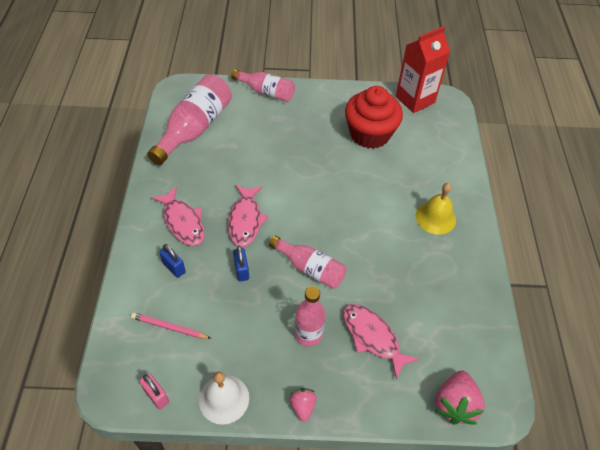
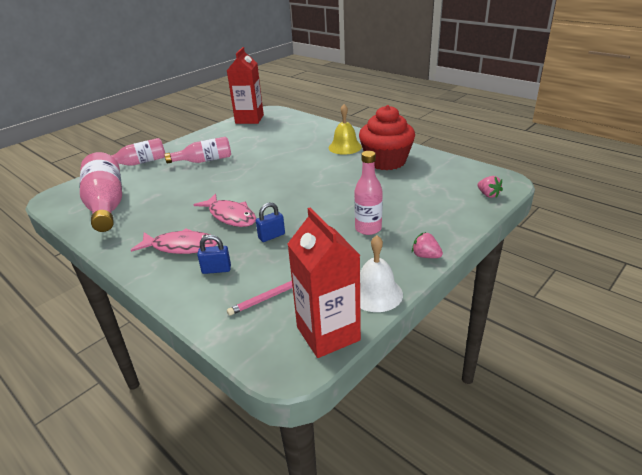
camera: 45 degrees left, 20 degrees down
(156, 396) = (328, 334): pink padlock -> red carton
(241, 270) = (271, 236): blue padlock -> blue padlock turned 60 degrees counterclockwise
(310, 268) = (315, 206): pink bottle -> pink bottle (204, 161)
(370, 134) = (247, 142): red cupcake -> red cupcake (386, 161)
(373, 337) = (403, 204): pink fish -> none
(455, 404) = (488, 195): pink strawberry -> pink strawberry, size x0.57

